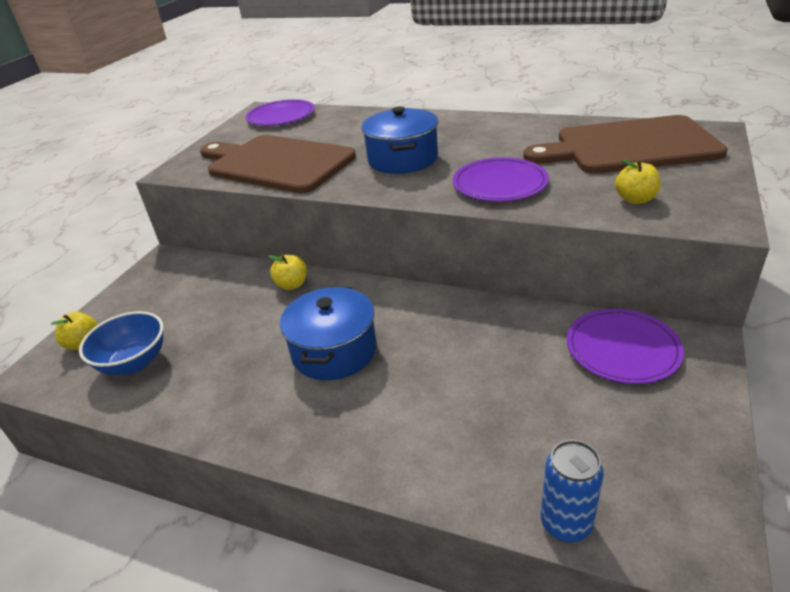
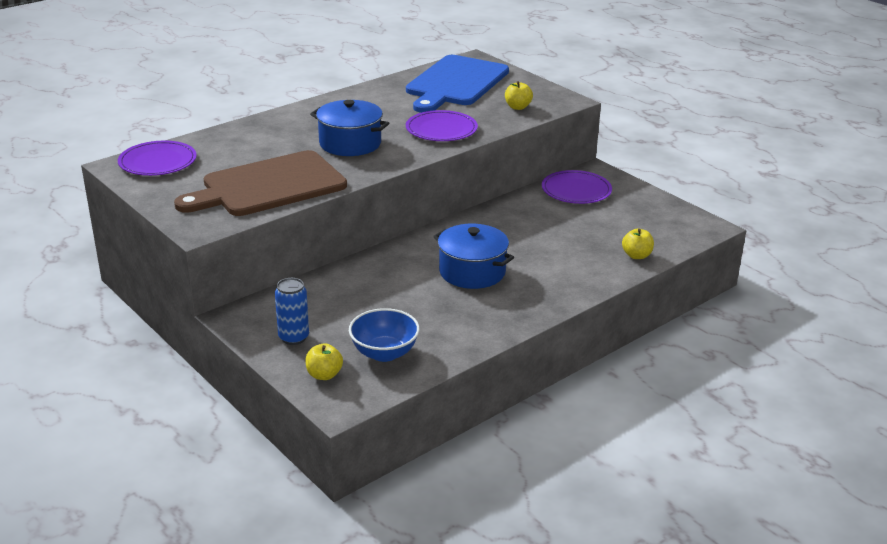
camera: 65 degrees left, 5 degrees down
(292, 285) = (369, 268): yellow apple -> yellow apple (636, 255)
(566, 523) = (668, 250): blue can -> blue can (293, 337)
(629, 146) = (455, 83): brown cutting board -> blue cutting board

